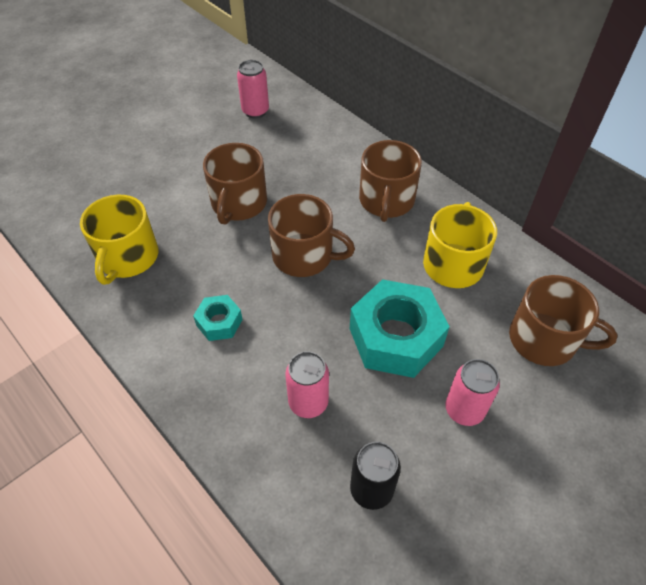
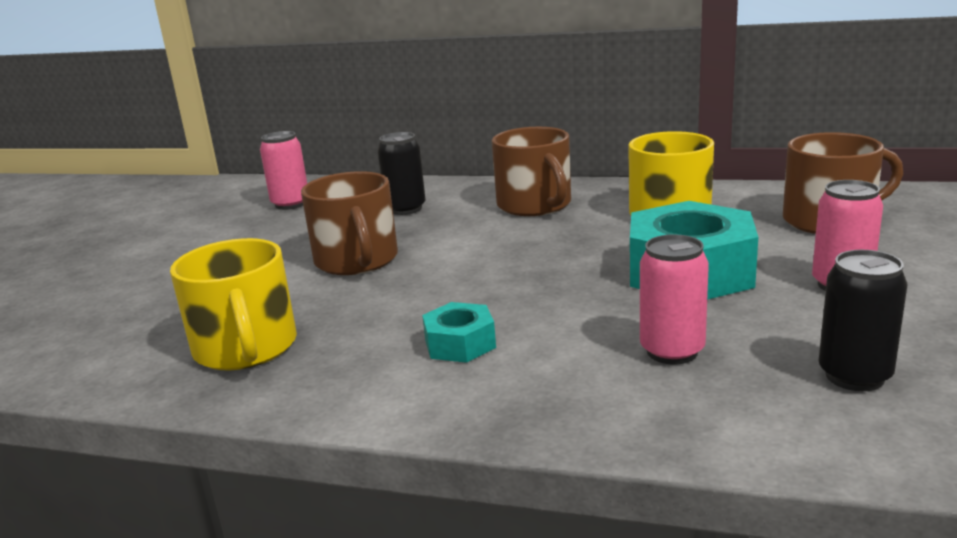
camera: 30 degrees left, 30 degrees down
(304, 256) = (497, 263): brown mug -> none
(311, 158) = (406, 209): none -> black can

